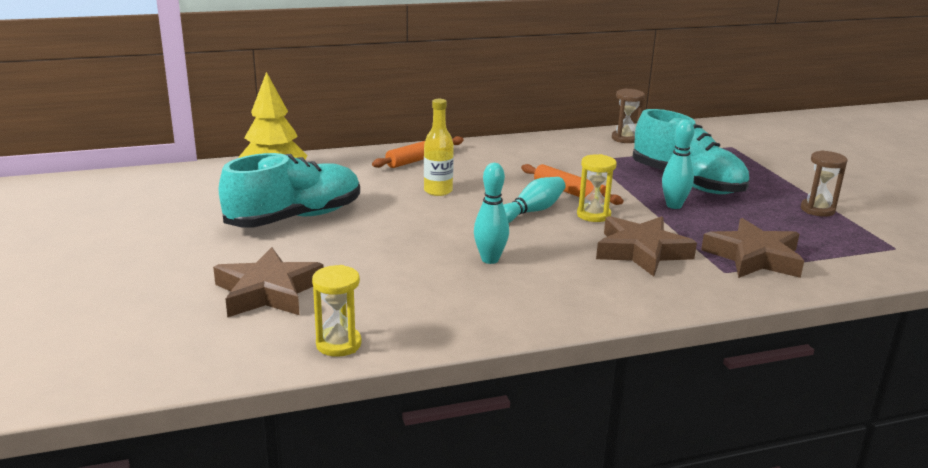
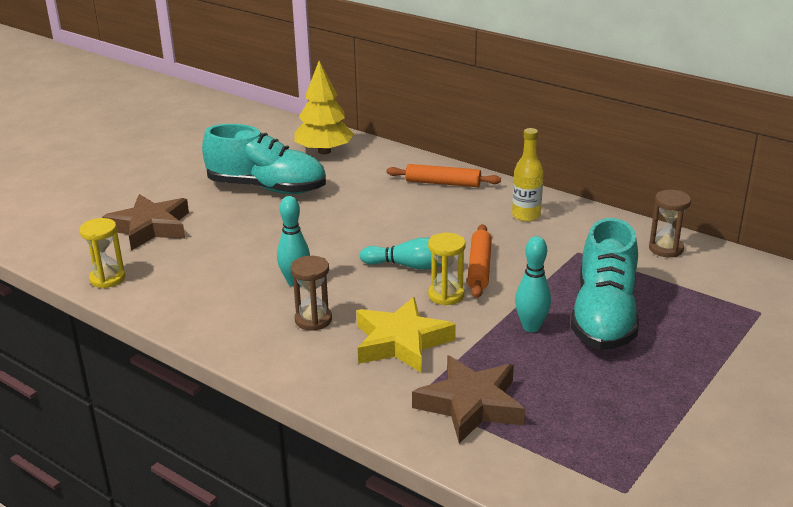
camera: 55 degrees right, 5 degrees up
(438, 191) = (391, 215): yellow bottle -> yellow bottle (526, 215)
(641, 251) = (401, 342): brown star -> yellow star
(817, 210) = (657, 414): brown hourglass -> brown hourglass (313, 320)

